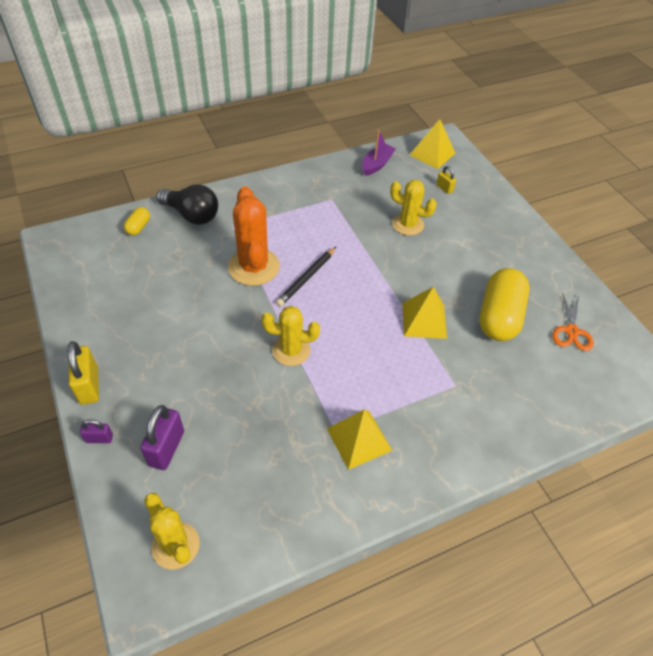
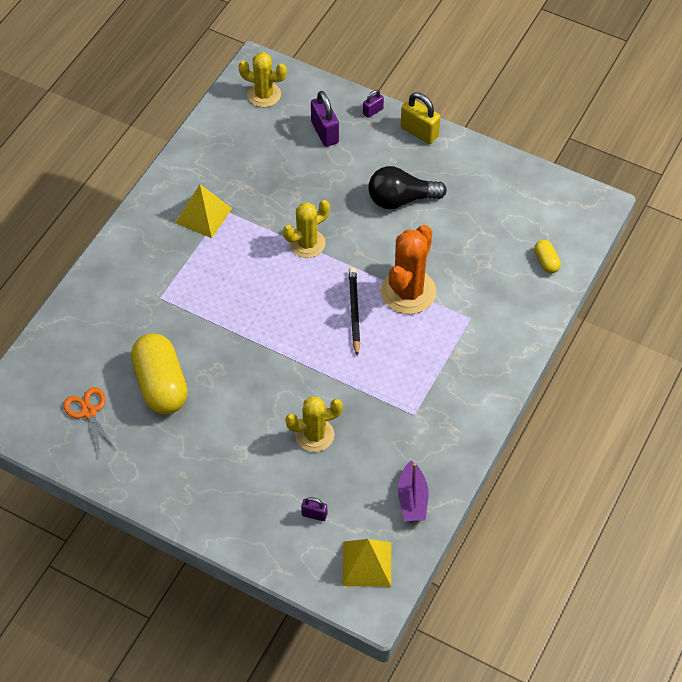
camera: 145 degrees right, 5 degrees up
(192, 215) = (518, 305): black light bulb -> black light bulb (401, 199)
(254, 267) = (408, 292): orange cactus -> orange cactus turned 75 degrees clockwise
(424, 320) = (223, 338): yellow pyramid -> none
(444, 188) = (314, 514): yellow padlock -> purple padlock

